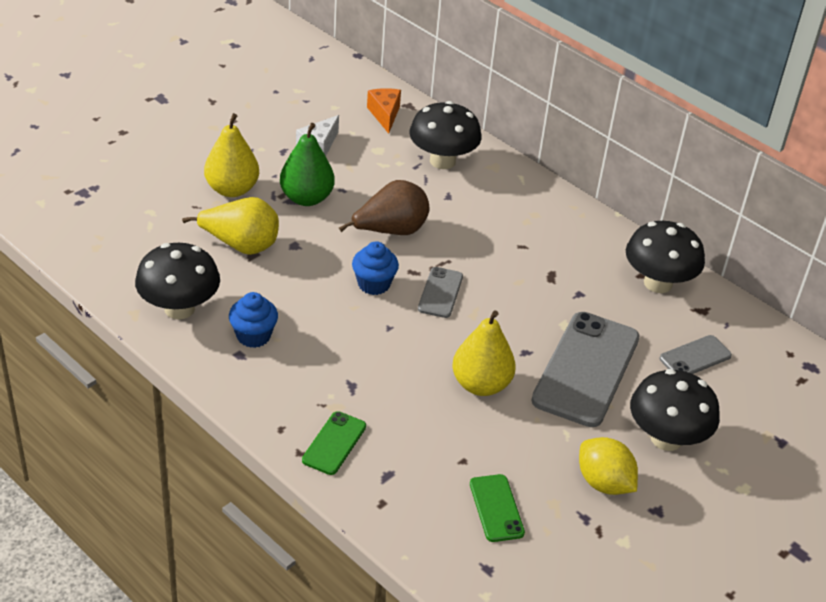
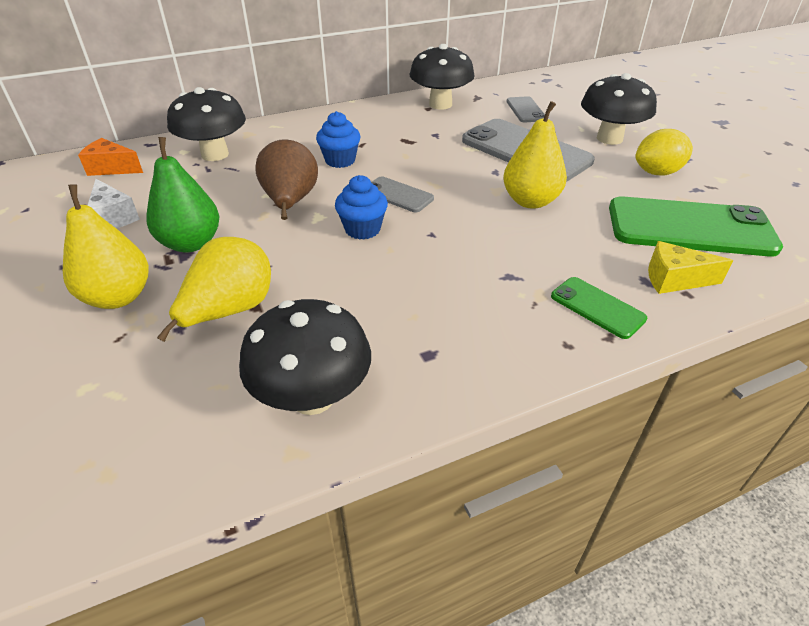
camera: 65 degrees left, 0 degrees up
(253, 336) = (400, 334): blue cupcake -> blue cupcake (340, 160)
(398, 494) = (674, 280): none -> yellow cheese
(496, 508) = (690, 228): green phone -> green phone, size x2.05

